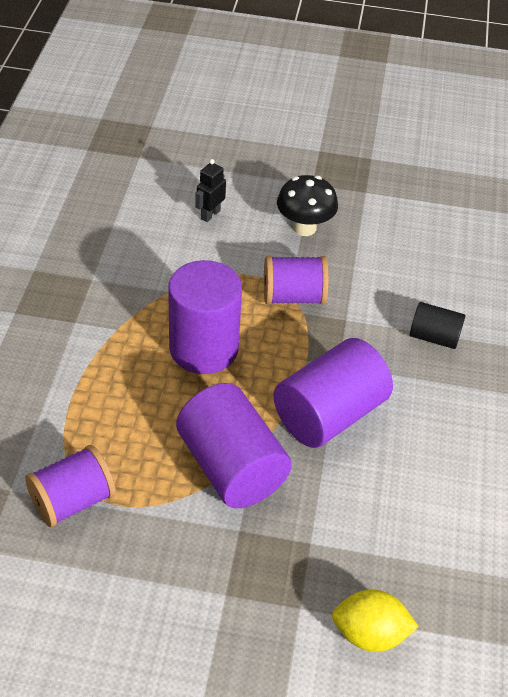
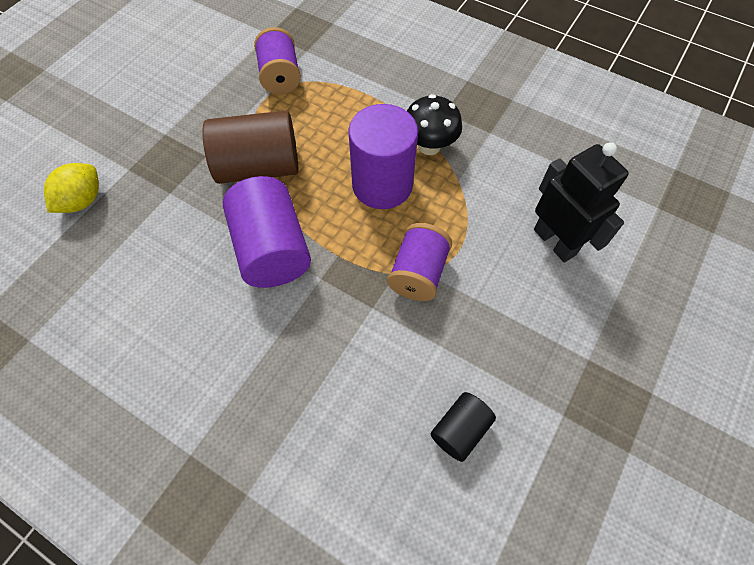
camera: 115 degrees right, 15 degrees up
(210, 214) = (555, 242): black robot -> black robot, size x1.96
(231, 467) = (259, 167): purple cylinder -> brown cylinder
(304, 228) = (514, 321): black mushroom -> black mushroom (429, 146)
(434, 337) = (317, 380): black cylinder -> black cylinder (460, 430)

